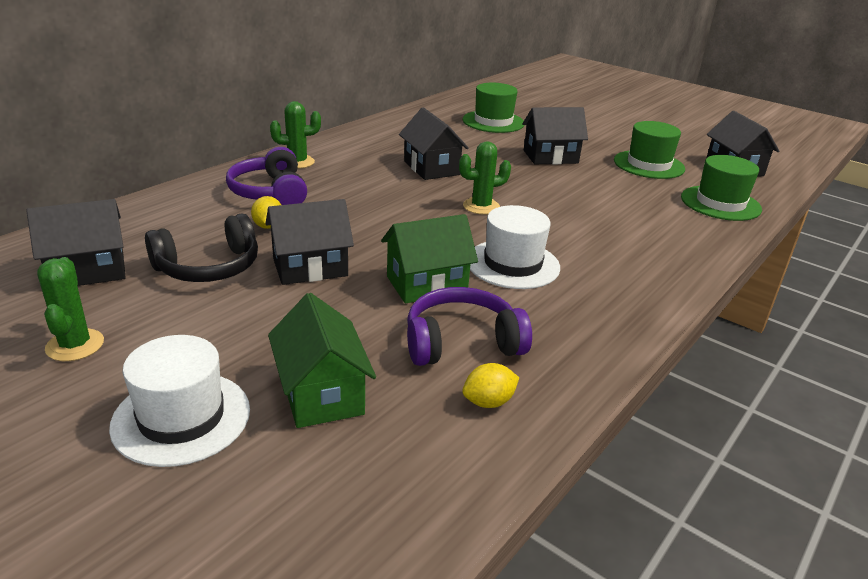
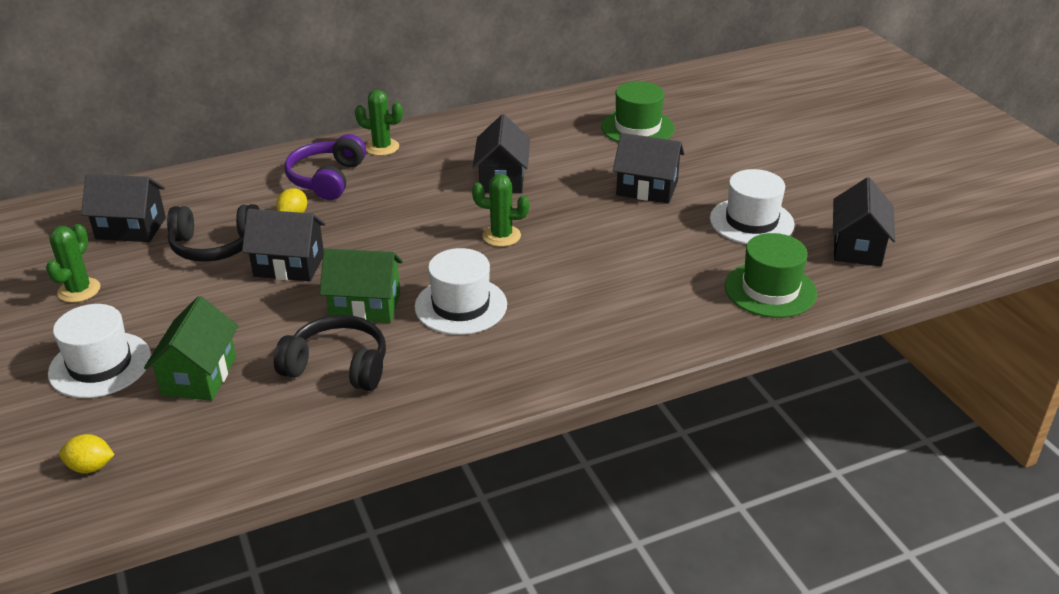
camera: 30 degrees right, 5 degrees up
(462, 342) = (338, 366): purple headphones -> black headphones
(488, 402) = (306, 420): yellow lemon -> yellow lemon (90, 467)
(649, 165) = (751, 221): green hat -> white hat

